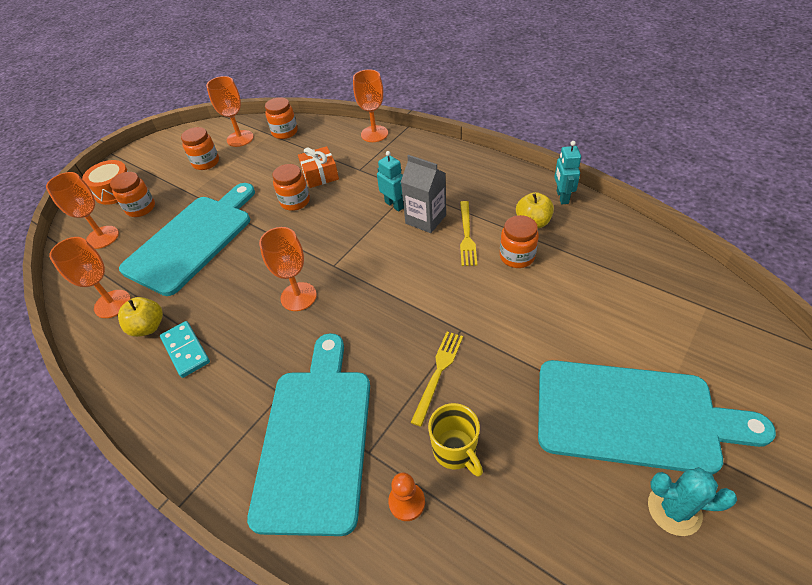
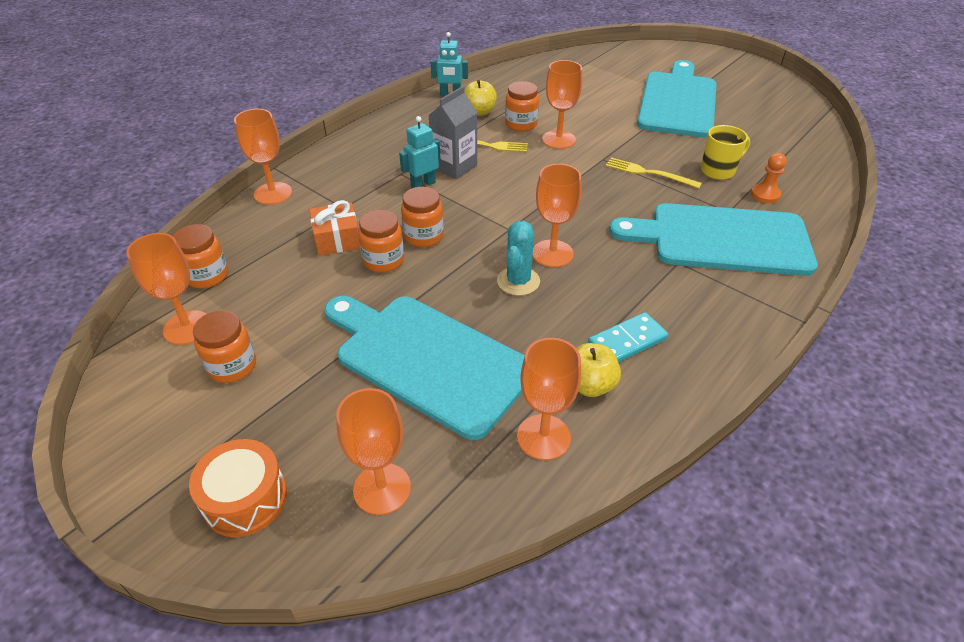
camera: 90 degrees left, 5 degrees down
(141, 208) = (321, 443): orange jar -> orange jar (424, 236)
(492, 289) = (558, 140): none -> orange goblet
(674, 509) = (740, 101): turquoise cactus -> turquoise cactus (518, 281)

